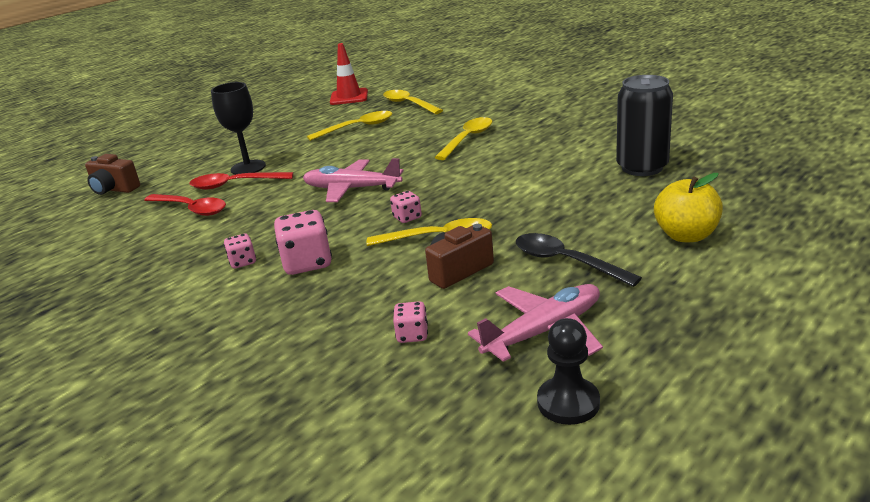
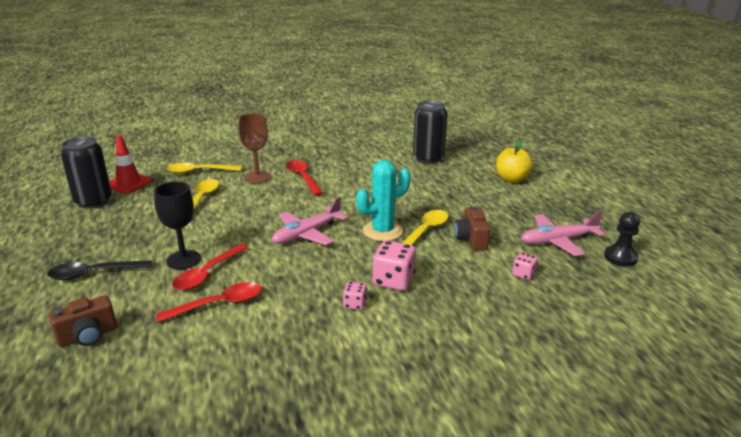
camera: 60 degrees left, 0 degrees up
(303, 103) = (93, 201): none -> black can
(407, 217) = (382, 231): pink dice -> turquoise cactus
(435, 125) = (257, 177): none -> brown goblet
(467, 139) = (303, 178): yellow spoon -> red spoon
(543, 331) = (558, 241): pink plane -> pink plane turned 105 degrees counterclockwise
(566, 262) = (500, 211): black spoon -> black spoon (94, 273)

